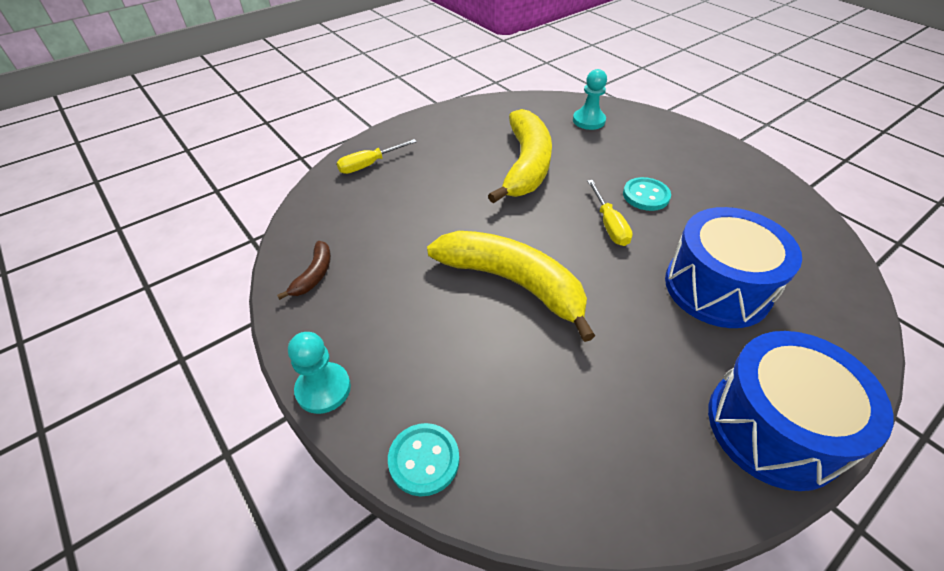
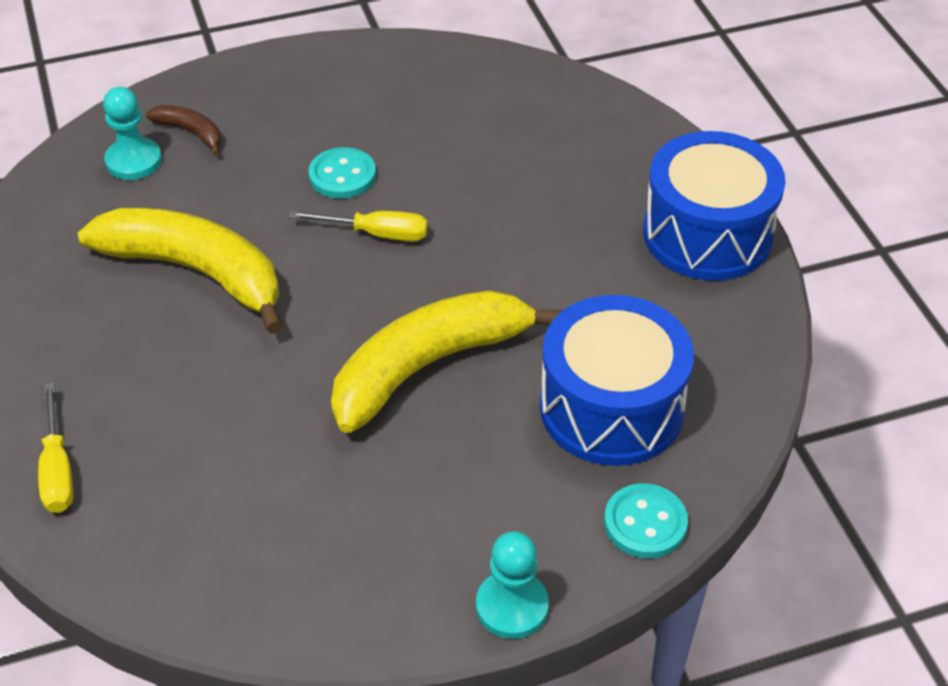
camera: 70 degrees left, 0 degrees up
(314, 275) = (296, 590): brown banana -> brown banana (191, 132)
(717, 287) = (527, 188): blue drum -> blue drum (611, 407)

